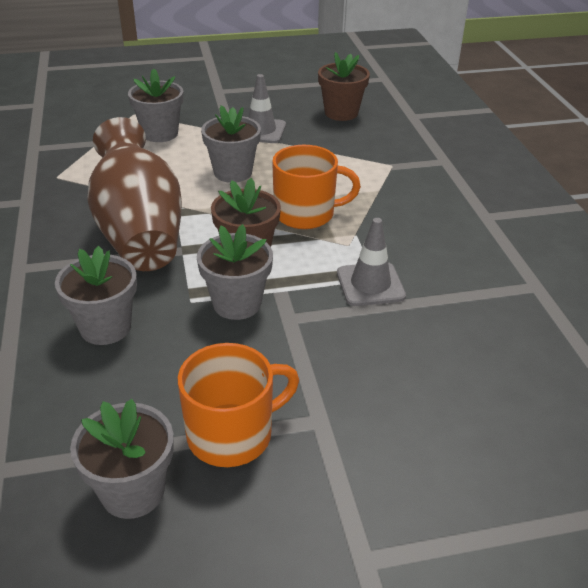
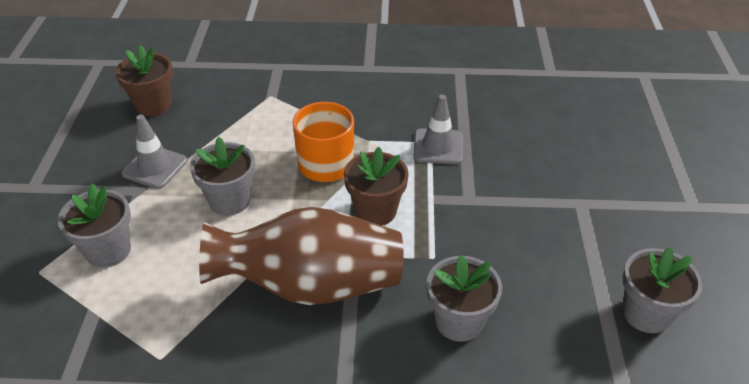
camera: 75 degrees left, 5 degrees up
(232, 434) = (592, 251): orange mug -> none
(237, 303) = (444, 227): grey flower pot -> none

